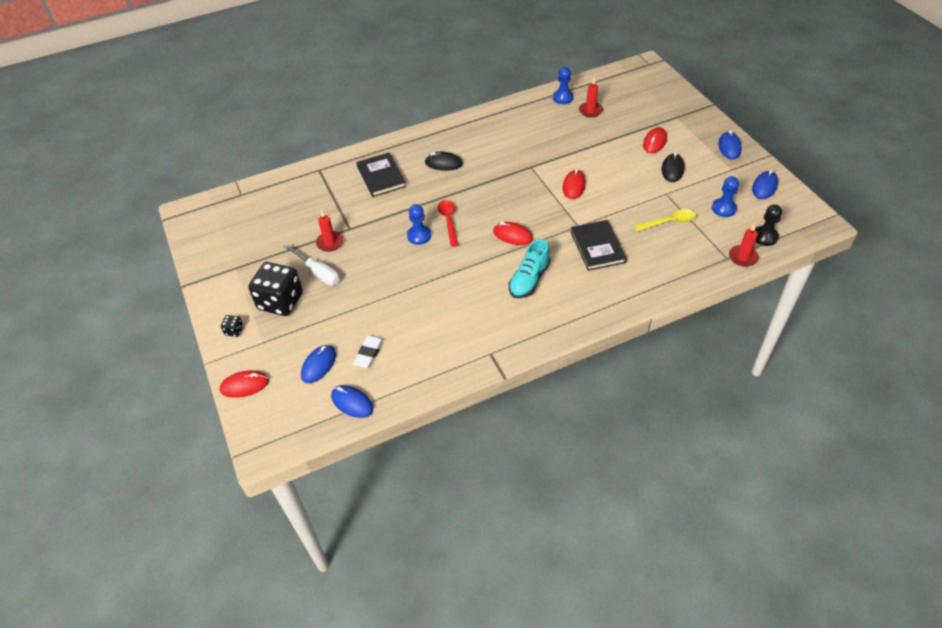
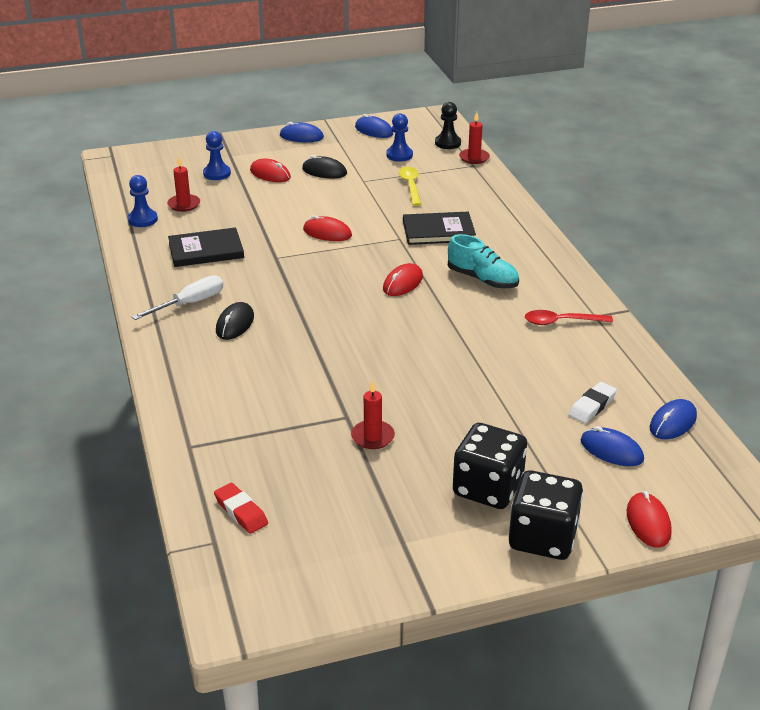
camera: 85 degrees left, 15 degrees down
(234, 331) = (542, 538): black dice -> black dice, size x2.41
(264, 199) = (241, 511): none -> red eraser
(318, 272) = (434, 449): white screwdriver -> white screwdriver (189, 303)
(369, 353) = (592, 406): white eraser -> white eraser turned 75 degrees counterclockwise
(381, 176) = (238, 382): black book -> black book (206, 250)
(419, 236) = (382, 354): blue pawn -> blue pawn (217, 173)
(448, 221) = (360, 328): red spoon -> red spoon (561, 322)

